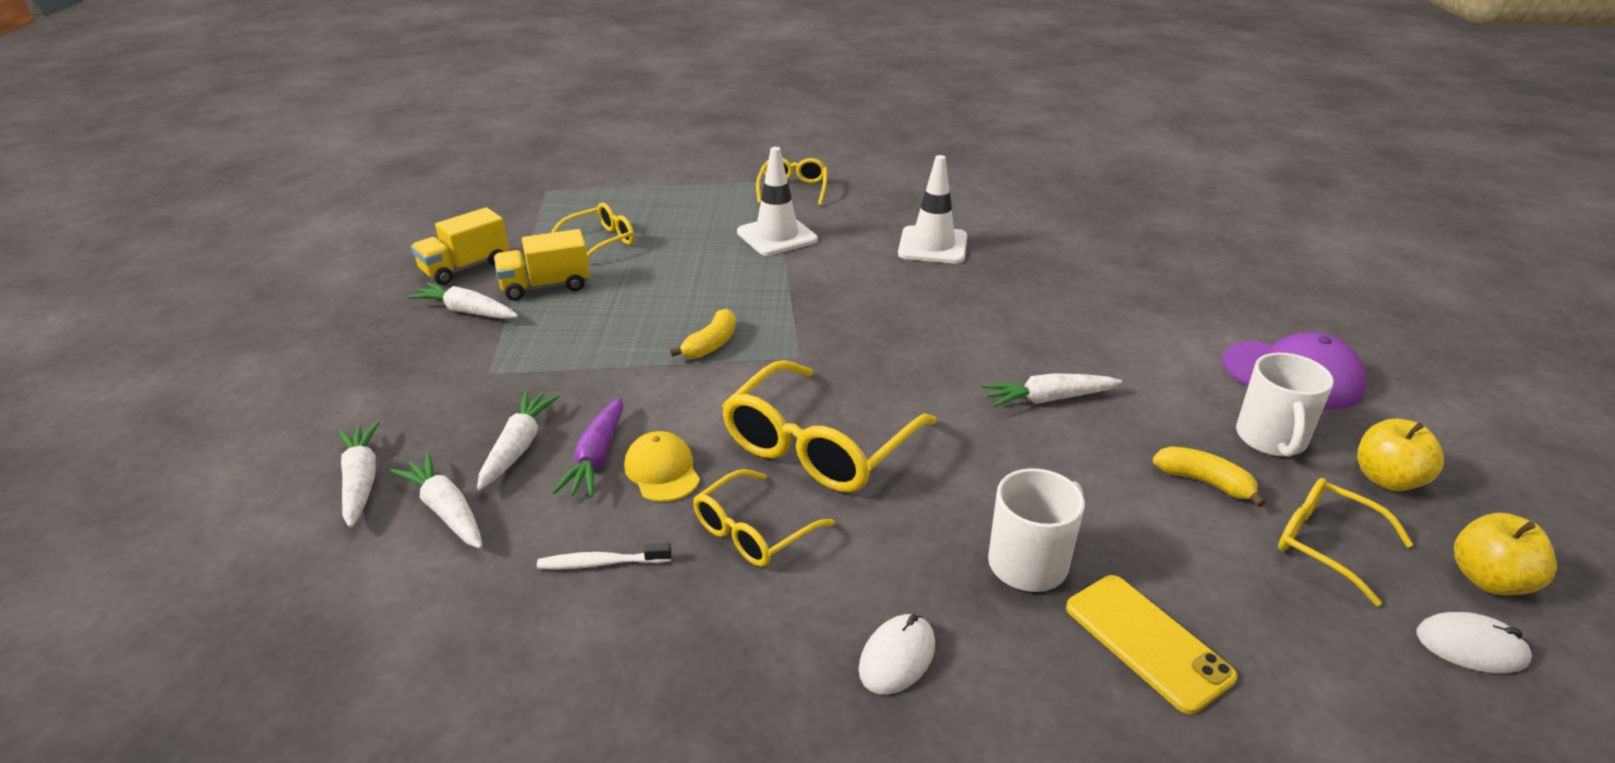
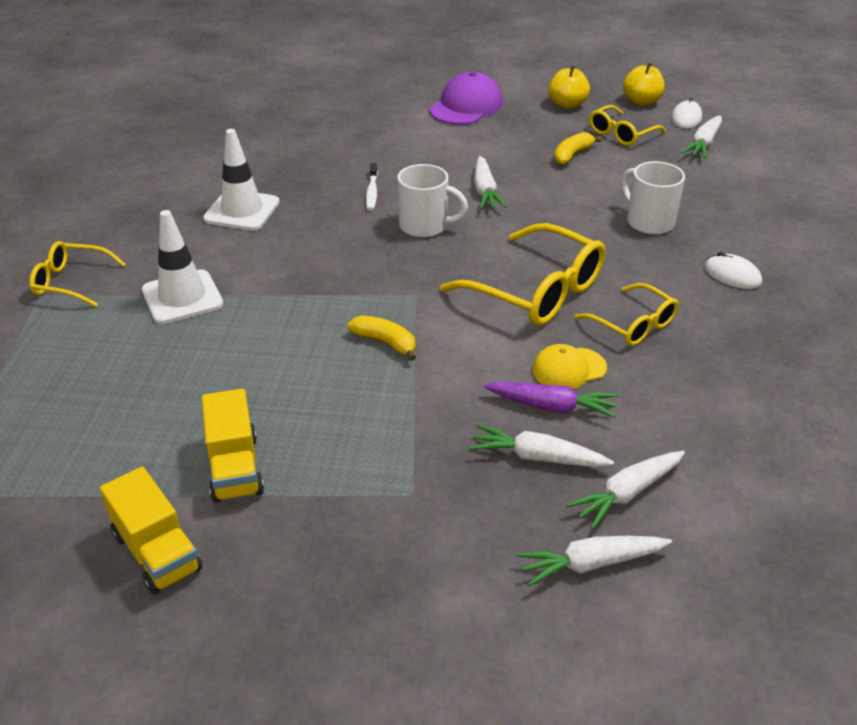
camera: 85 degrees left, 5 degrees up
(466, 311) = (275, 533): white carrot -> white carrot (703, 144)
(600, 242) = (136, 429): yellow glasses -> none
(601, 563) = (676, 397): white toothbrush -> white toothbrush (372, 192)
(1147, 642) = (702, 196): yellow phone -> none
(1271, 439) = (531, 127): white mug -> white mug (425, 226)

